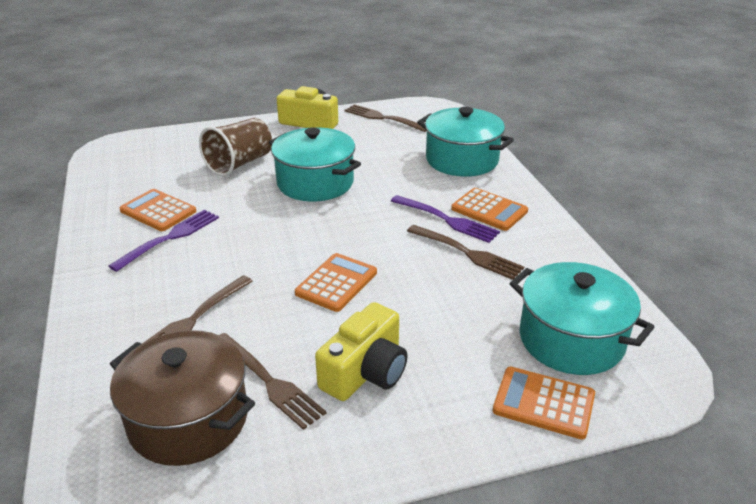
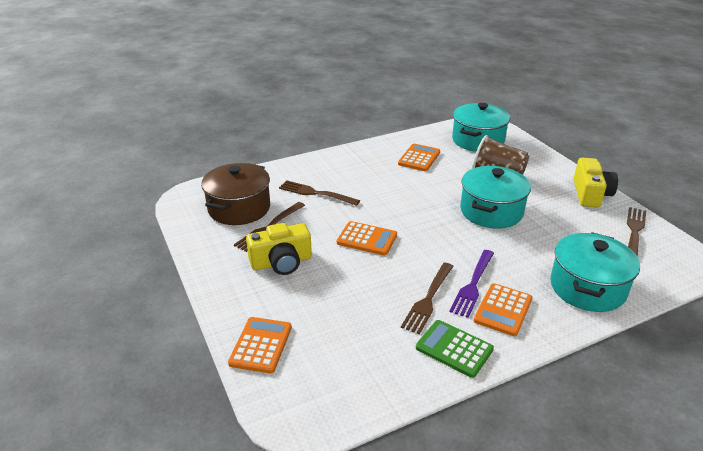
camera: 80 degrees right, 0 degrees up
(169, 238) = (391, 168): purple fork -> none
(365, 372) = (281, 262): yellow camera -> yellow camera turned 45 degrees counterclockwise
(545, 249) = (454, 348): none -> green calculator
(571, 339) = (331, 362): turquoise pot -> turquoise pot (478, 140)

